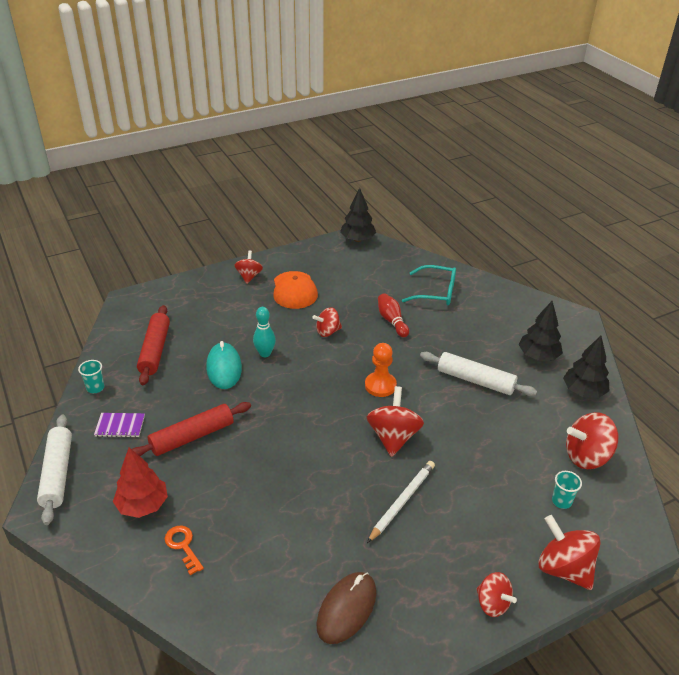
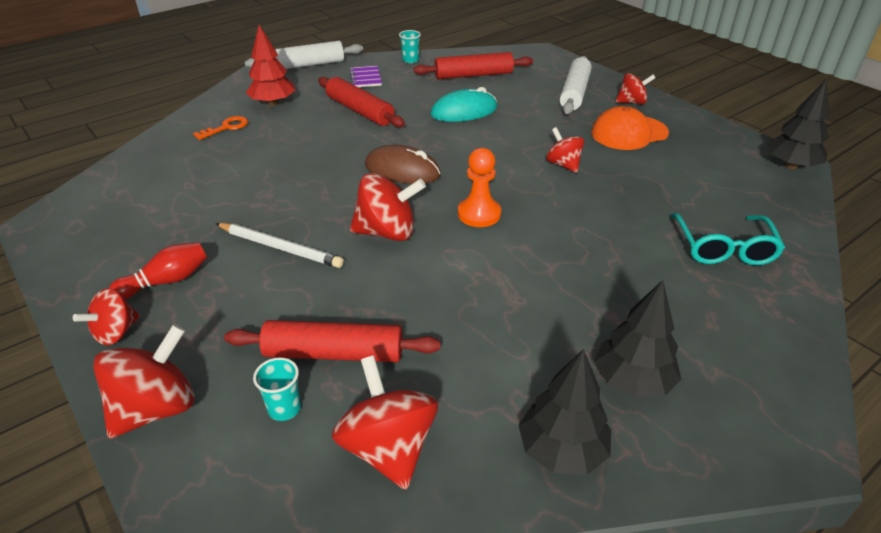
camera: 80 degrees right, 0 degrees up
(265, 353) = (499, 130): turquoise bowling pin -> none
(346, 609) = (137, 222): brown mouse -> brown mouse (402, 170)
(392, 321) = (620, 212): red bowling pin -> red bowling pin (167, 281)
(475, 380) = (528, 302): white rolling pin -> white rolling pin (574, 93)
(516, 475) = (334, 353): none -> red rolling pin

